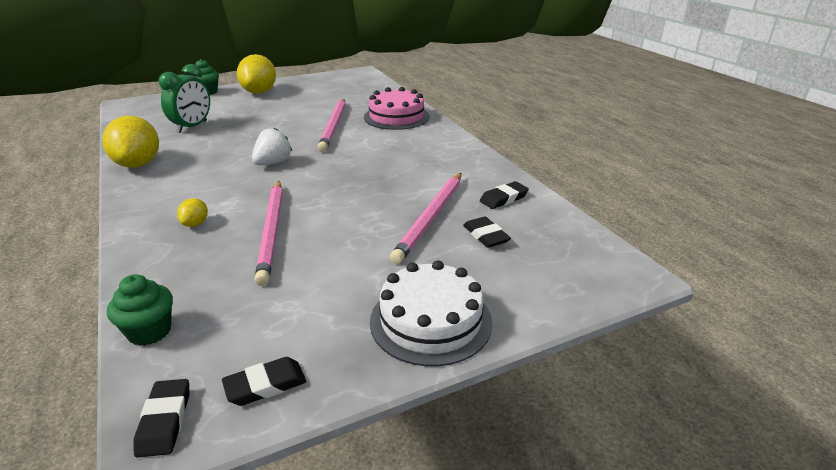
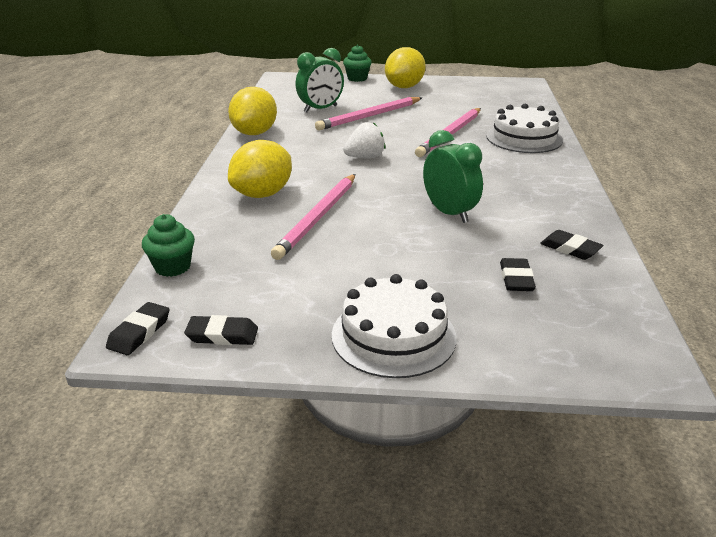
camera: 30 degrees right, 0 degrees up
(195, 224) = (262, 194): yellow lemon -> yellow lemon, size x2.20
(388, 195) = (449, 213): none -> green clock
(396, 117) = (524, 138): pink cake -> white cake
(431, 218) = (473, 246): pink pencil -> pink pencil (369, 116)
(503, 198) = (570, 248): black eraser -> black eraser turned 45 degrees clockwise

